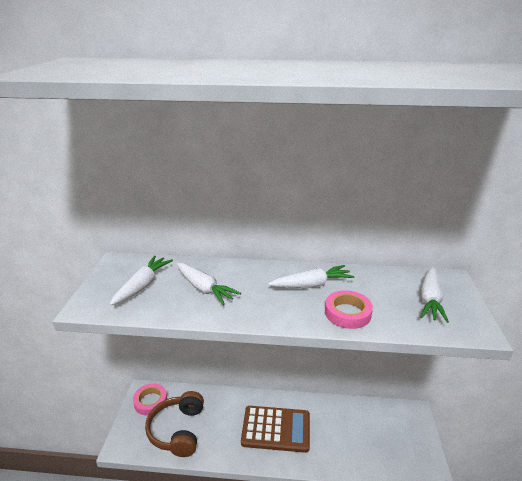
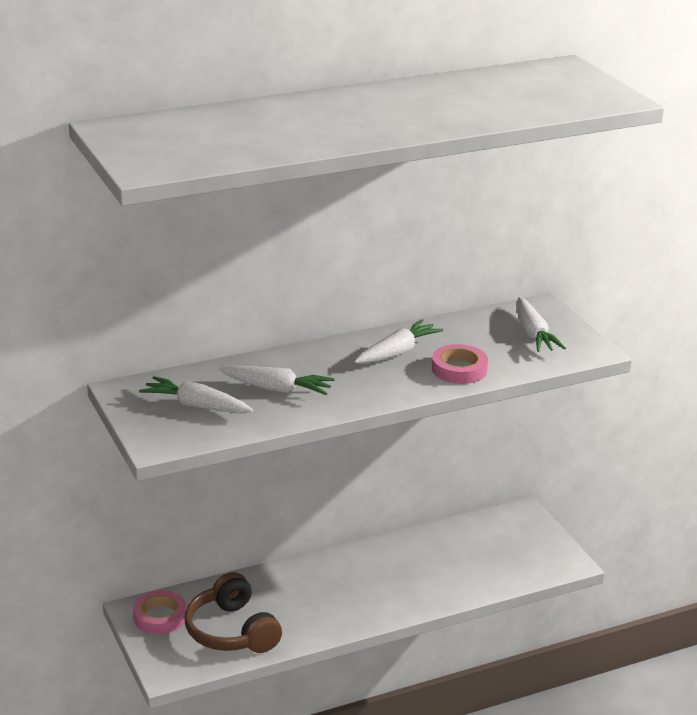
camera: 30 degrees left, 0 degrees up
(142, 285) = (196, 406): white carrot -> white carrot turned 60 degrees counterclockwise
(276, 429) = (362, 586): brown calculator -> none

